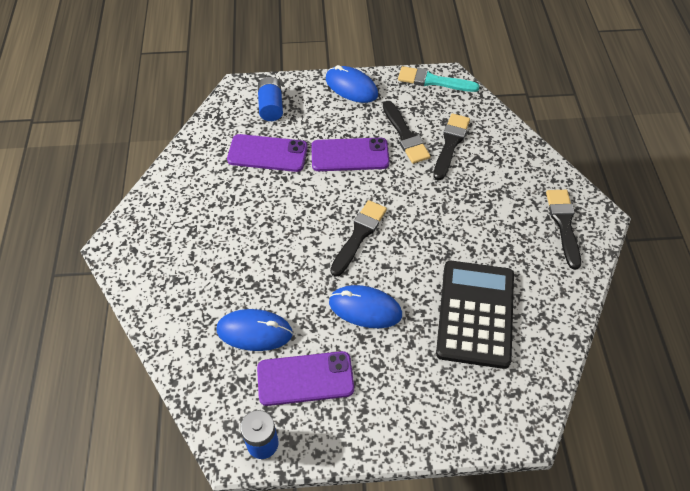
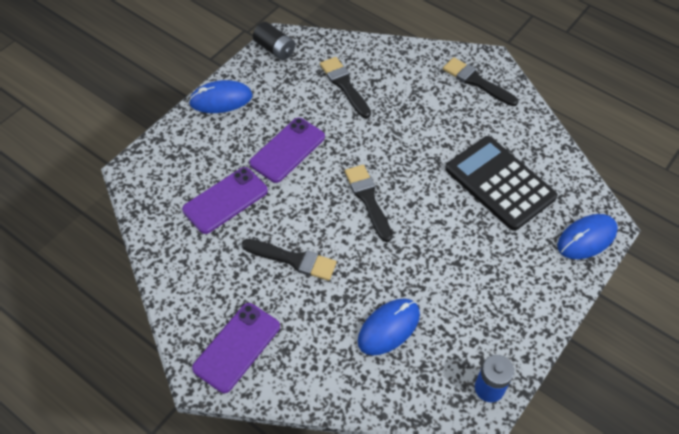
camera: 50 degrees left, 0 degrees up
(271, 107) = (178, 164): blue battery -> none
(305, 379) = (460, 323): purple phone -> purple phone (237, 347)
(365, 308) = (435, 243): blue mouse -> blue mouse (586, 238)
(405, 135) = (307, 104): black brush -> black brush (293, 260)
(433, 81) = (274, 49): turquoise brush -> black battery

